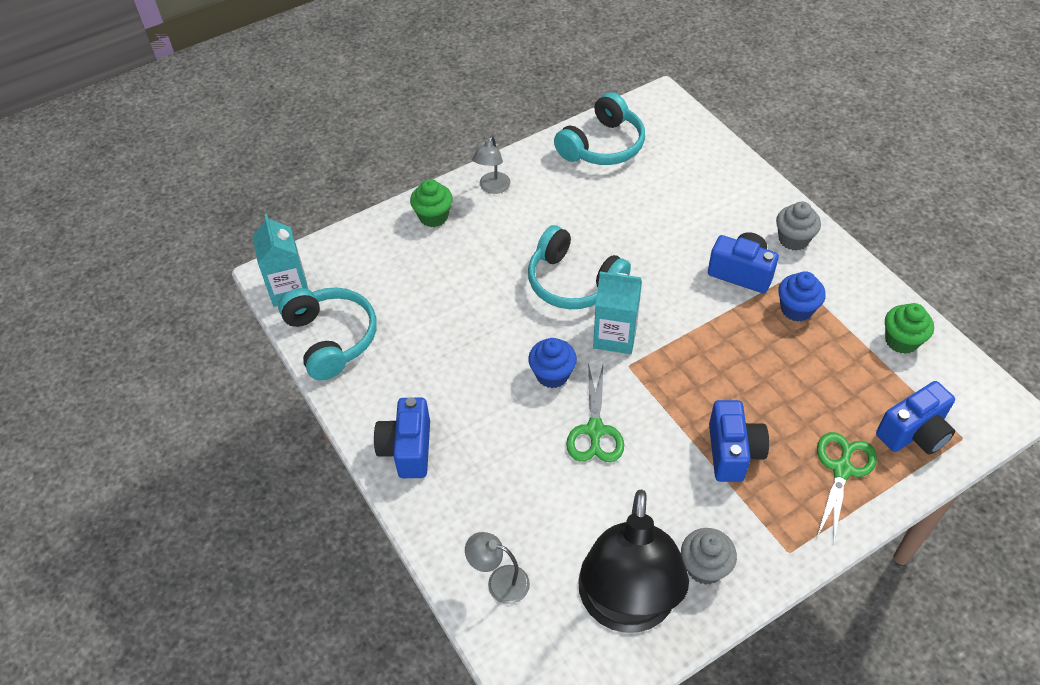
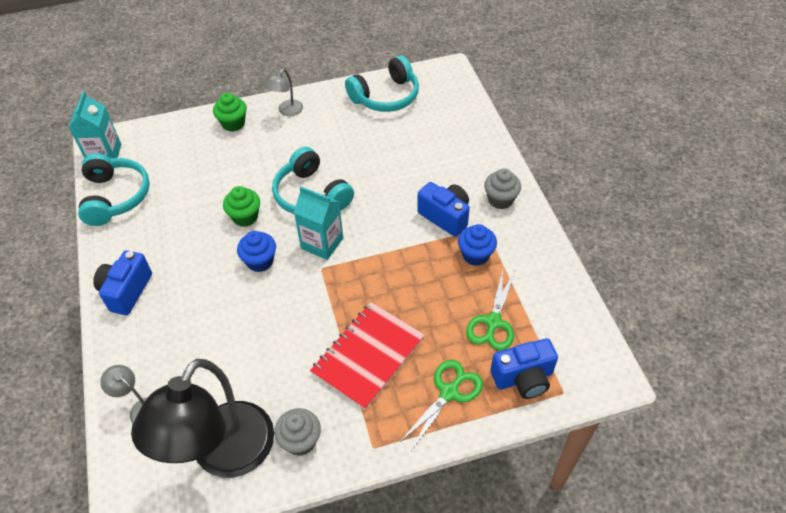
camera: 15 degrees right, 0 degrees up
(595, 430) = (270, 312): green scissors -> green scissors (493, 322)
(733, 452) = (368, 356): blue camera -> red notebook
(901, 341) = (550, 300): green cupcake -> green cupcake (245, 217)

